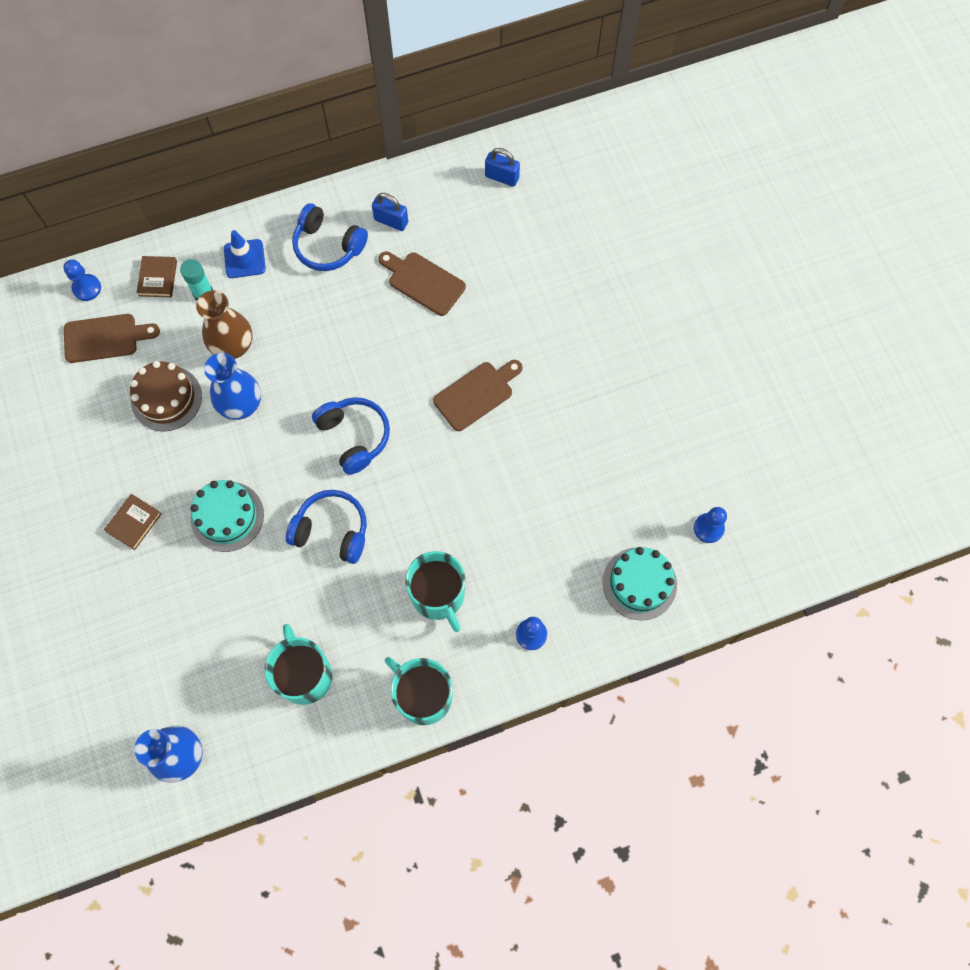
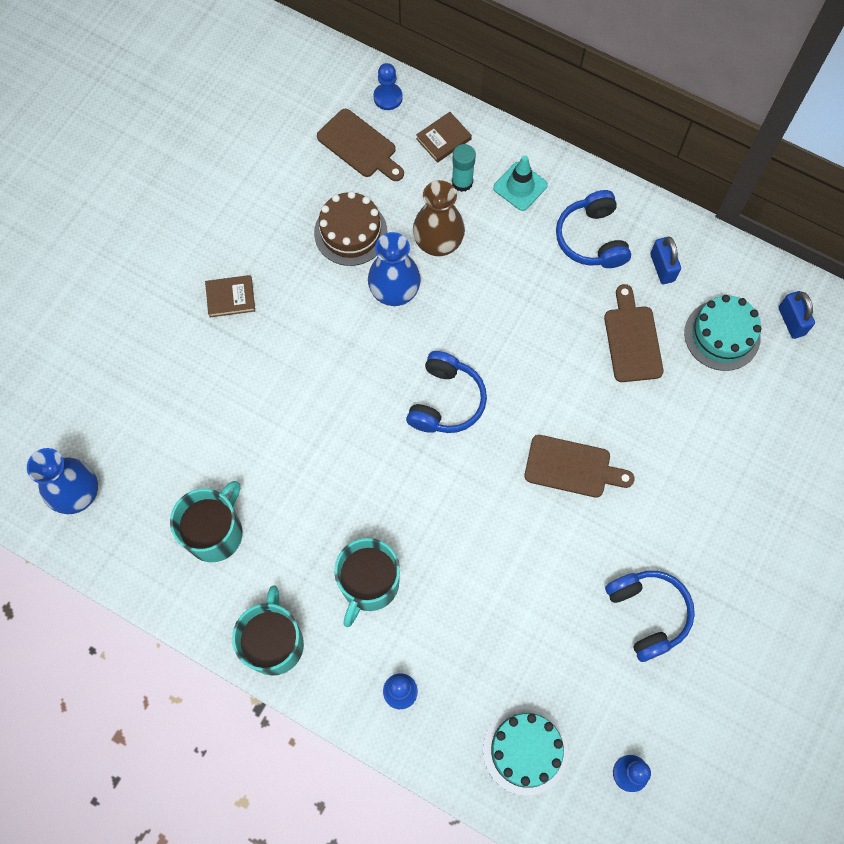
camera: 50 degrees right, 0 degrees up
(227, 516) = (294, 361): turquoise cake -> turquoise cake (722, 335)
(244, 259) = (520, 186): blue traffic cone -> turquoise traffic cone
(332, 531) = (351, 452): blue headphones -> blue headphones (647, 614)

